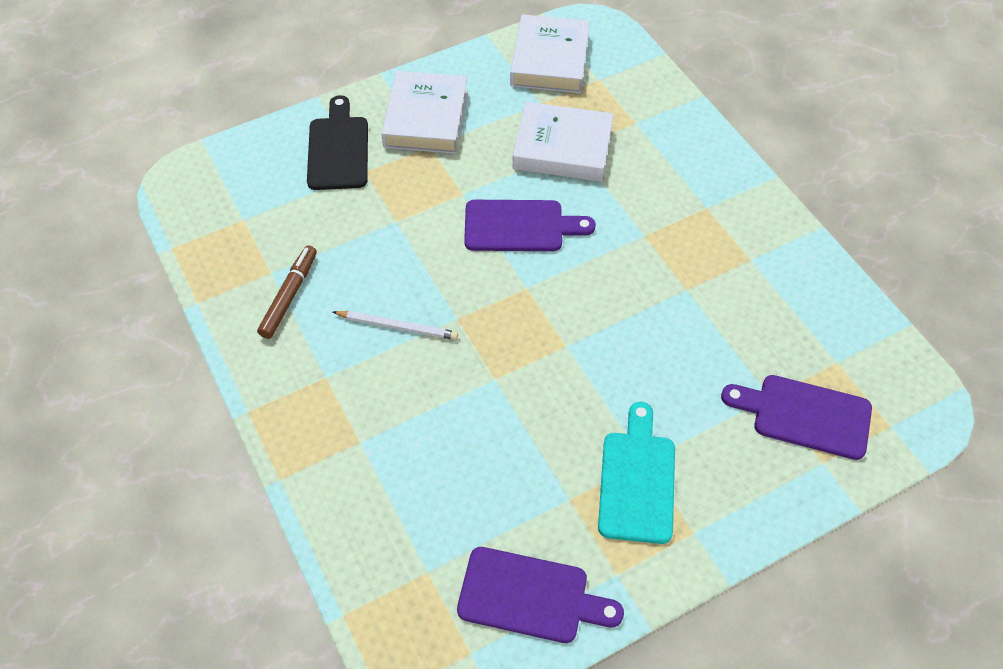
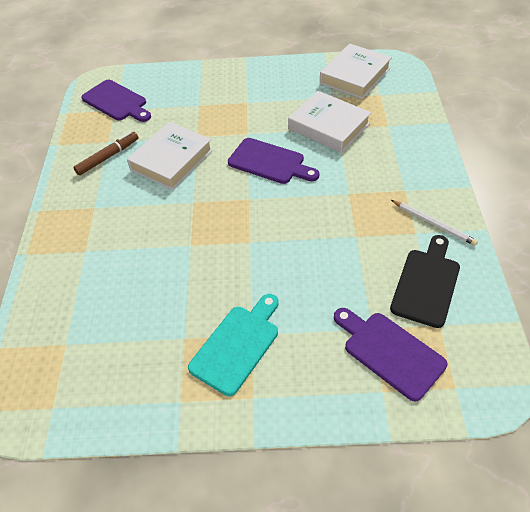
camera: 30 degrees right, 5 degrees down
(338, 149) = (193, 89): black cutting board -> black cutting board (426, 284)
(397, 326) = (155, 194): white pencil -> white pencil (433, 223)
(426, 118) = (255, 87): white book -> white book (171, 160)
(530, 596) = (114, 389): purple cutting board -> purple cutting board (116, 102)

